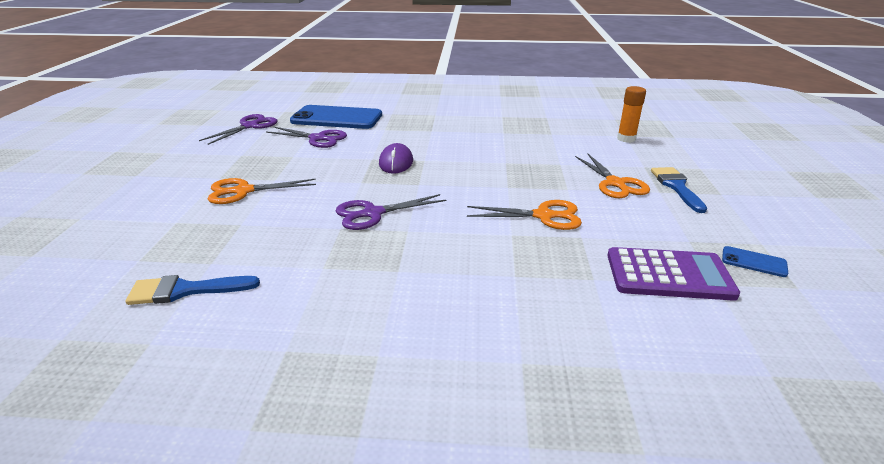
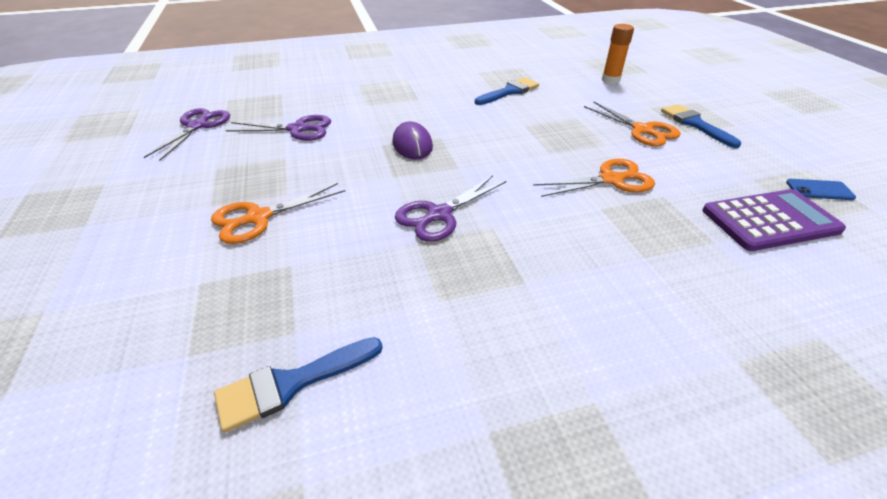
camera: 20 degrees left, 10 degrees up
(337, 118) = (300, 99): blue phone -> none
(517, 135) = (509, 92): none -> blue brush

